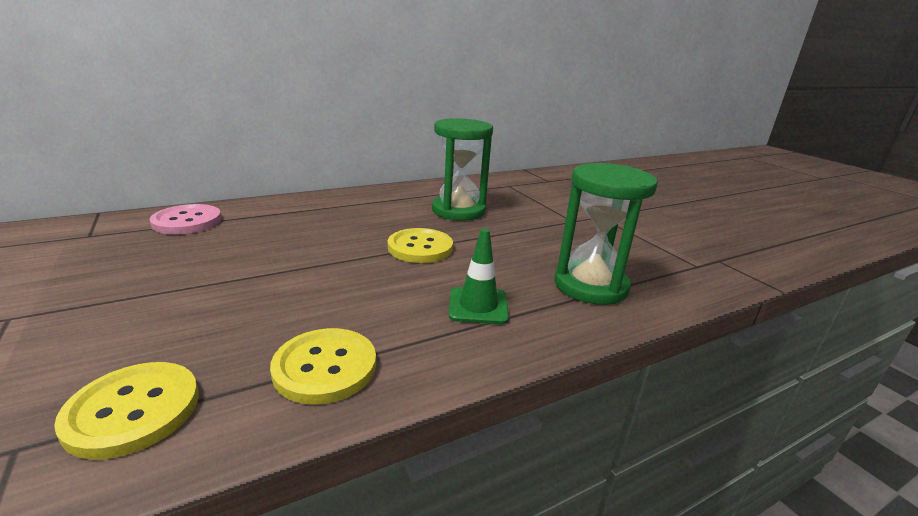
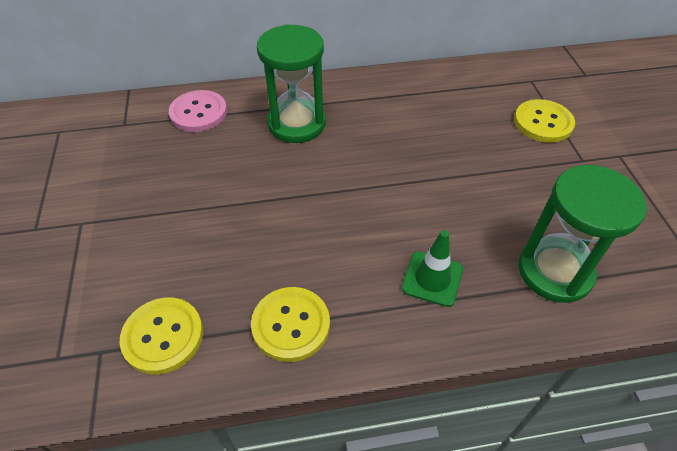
camera: 20 degrees right, 25 degrees up
(420, 247) = (400, 184): yellow button -> yellow button (543, 122)
(458, 210) = (457, 125): green hourglass -> green hourglass (296, 123)

